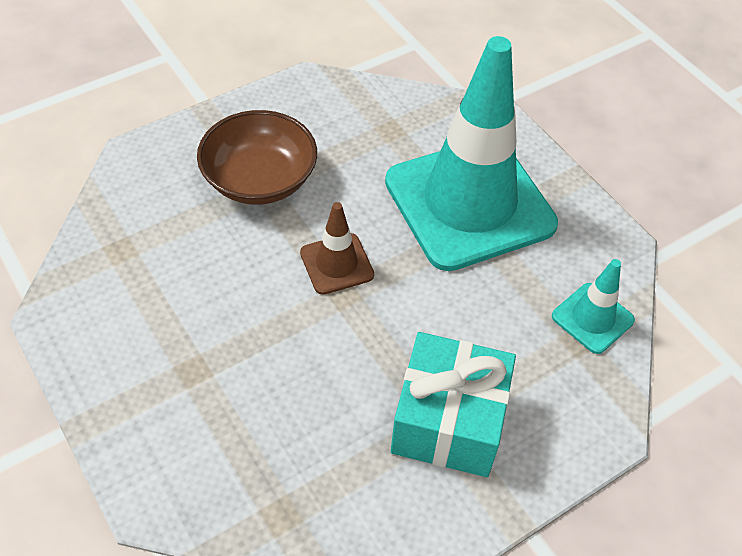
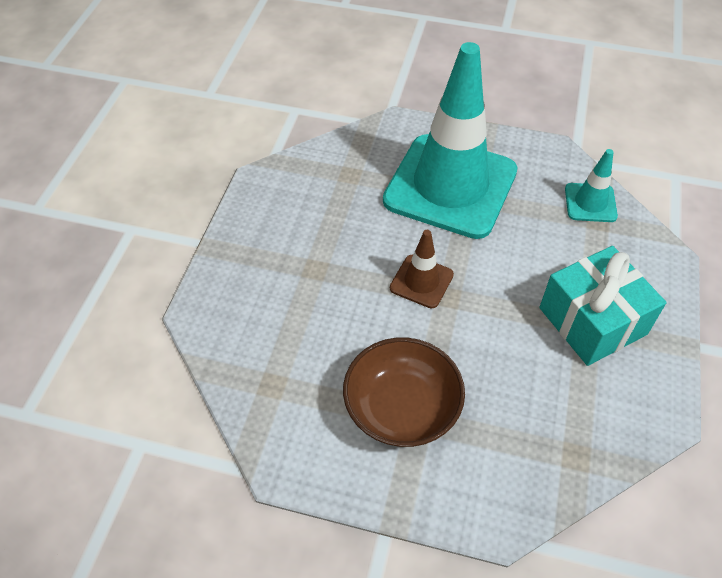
camera: 40 degrees left, 0 degrees up
(259, 179) = (307, 265): brown bowl -> brown bowl (402, 407)

